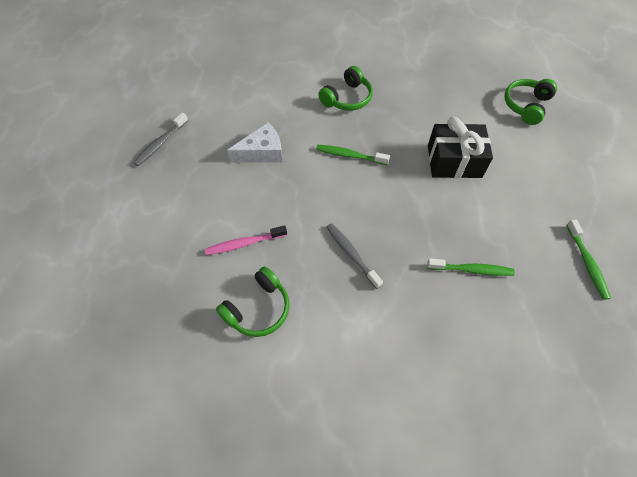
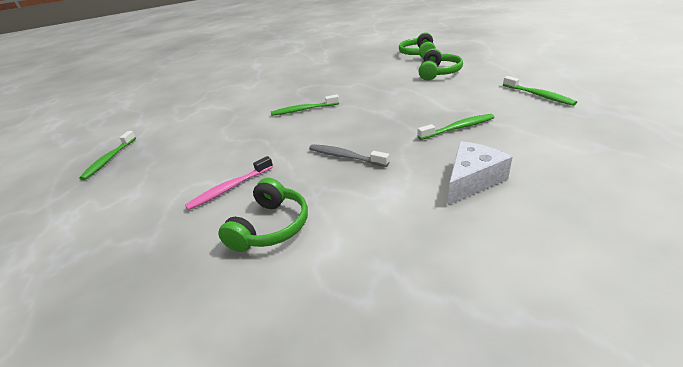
camera: 20 degrees left, 25 degrees down
(160, 143) = (109, 159): grey toothbrush -> green toothbrush
(262, 152) = (220, 132): white cheese -> white cheese (472, 180)
(347, 98) = (281, 88): green headphones -> green headphones (438, 73)
(454, 161) = (390, 87): black gift -> none

